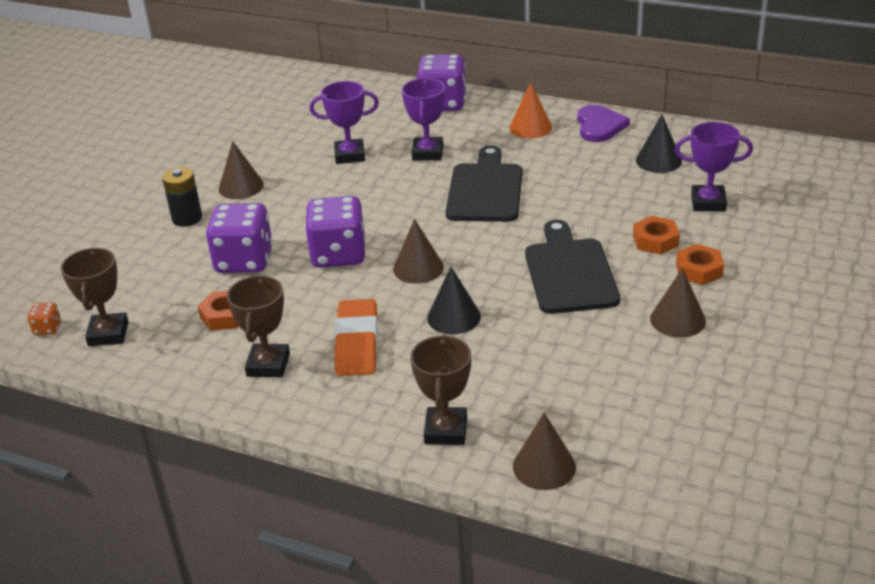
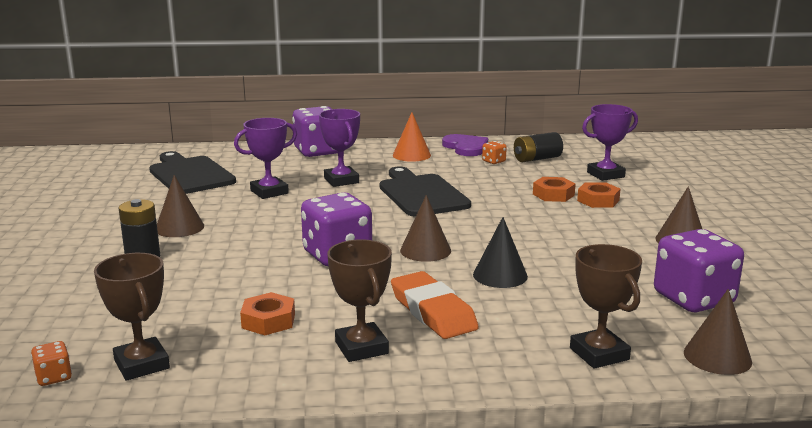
camera: 30 degrees left, 15 degrees down
(244, 261) = (243, 277): purple dice -> purple dice (693, 299)
(569, 272) = (558, 229): black cutting board -> black cutting board (189, 174)
(607, 155) = (493, 161): none -> orange dice
(658, 160) = (537, 159): black cone -> black battery
(699, 270) = (654, 211): orange nut -> orange nut (553, 194)

